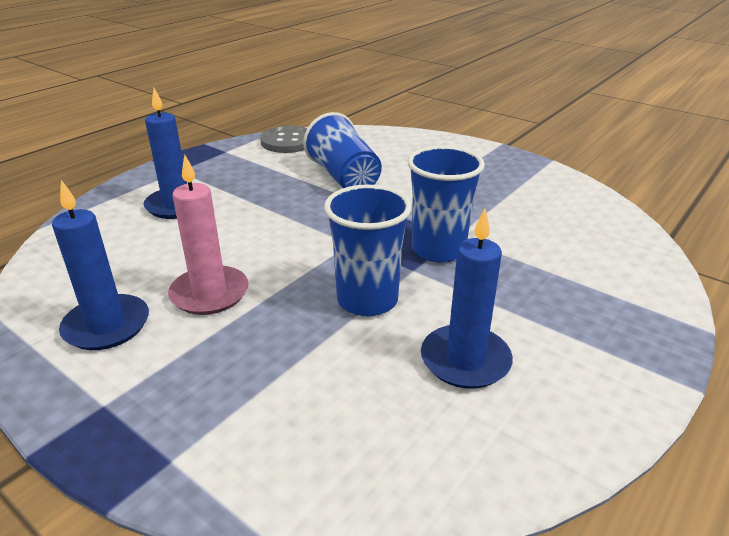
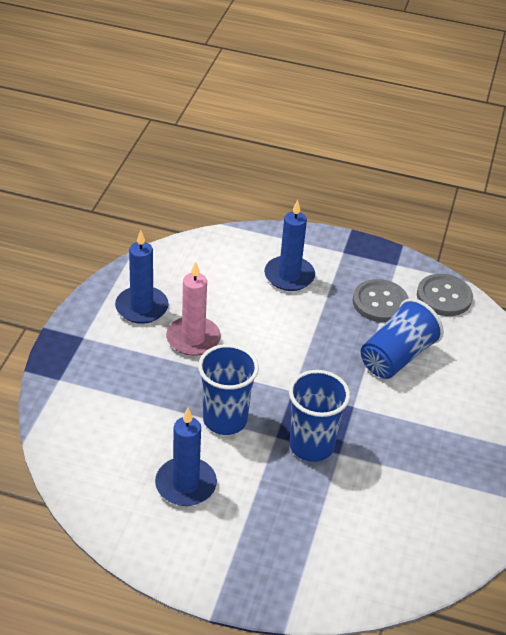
camera: 65 degrees right, 10 degrees up
(267, 169) = (380, 302): none -> grey button

